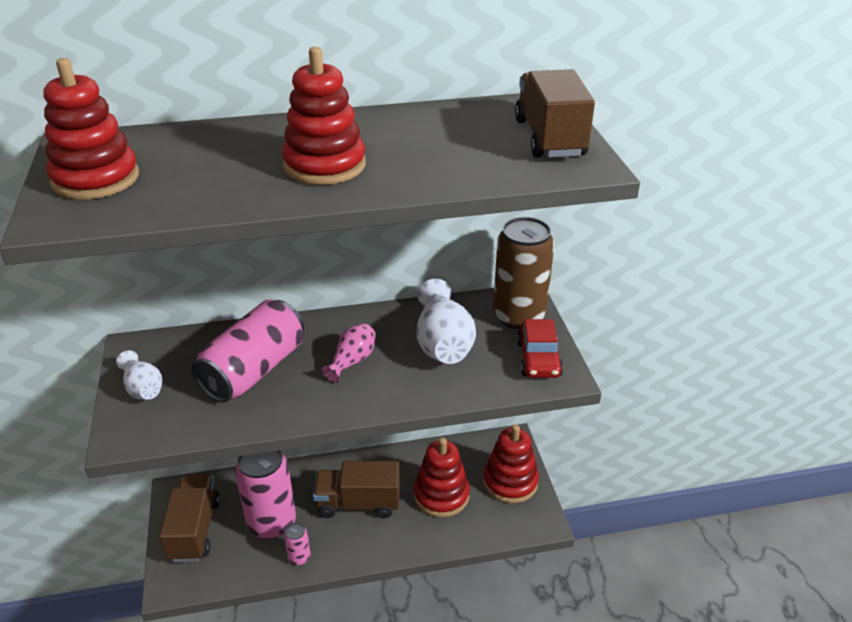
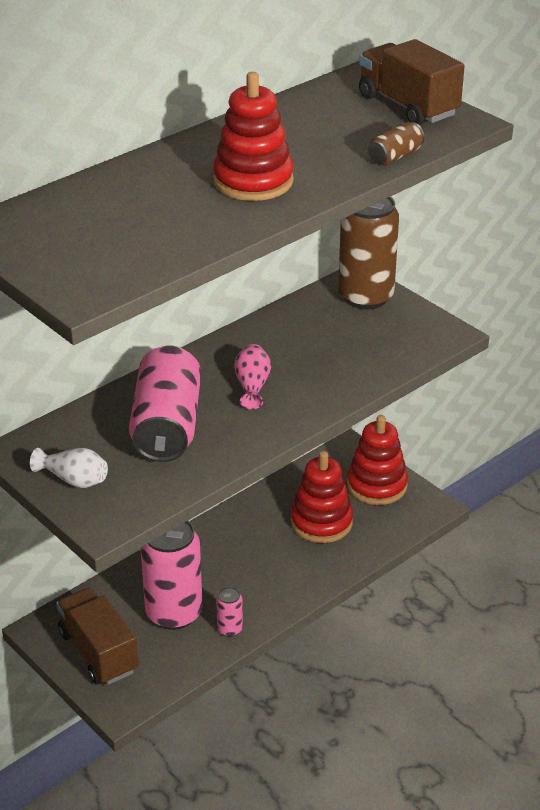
camera: 30 degrees left, 0 degrees up
(96, 179) = (65, 251): red stacking toy -> none
(358, 503) = (246, 561): brown truck -> none
(443, 343) = (320, 342): white vase -> none
(481, 179) = (395, 156): none -> brown can
(538, 359) = (415, 327): red car -> none

